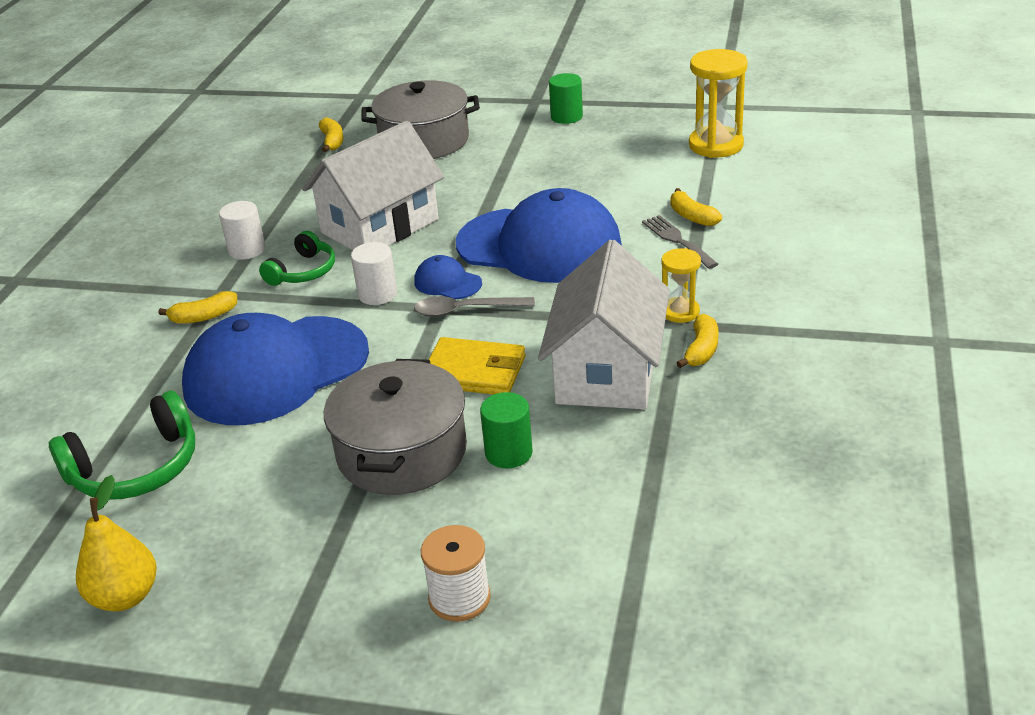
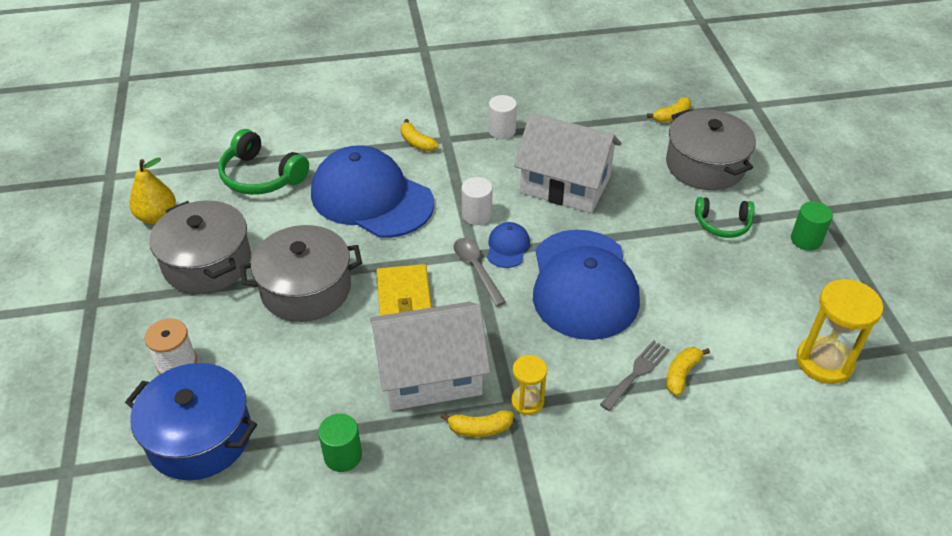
camera: 65 degrees right, 10 degrees up
(277, 546) = (207, 263): none -> grey pot
(303, 271) = (488, 168): green headphones -> green headphones (722, 224)
(508, 453) = (319, 344): green cylinder -> green cylinder (343, 456)
(606, 585) = (199, 436): none -> blue pot

